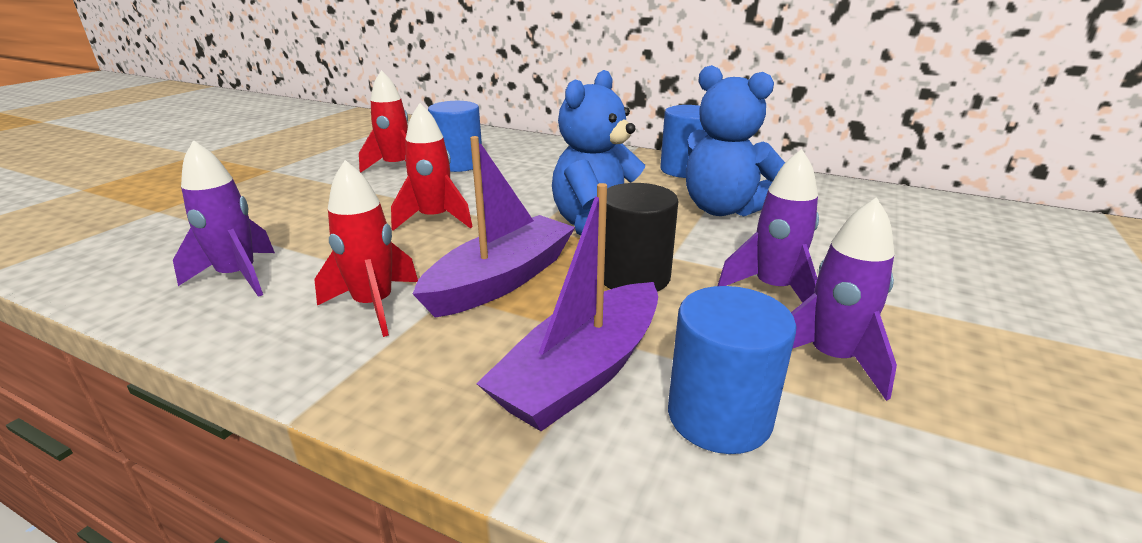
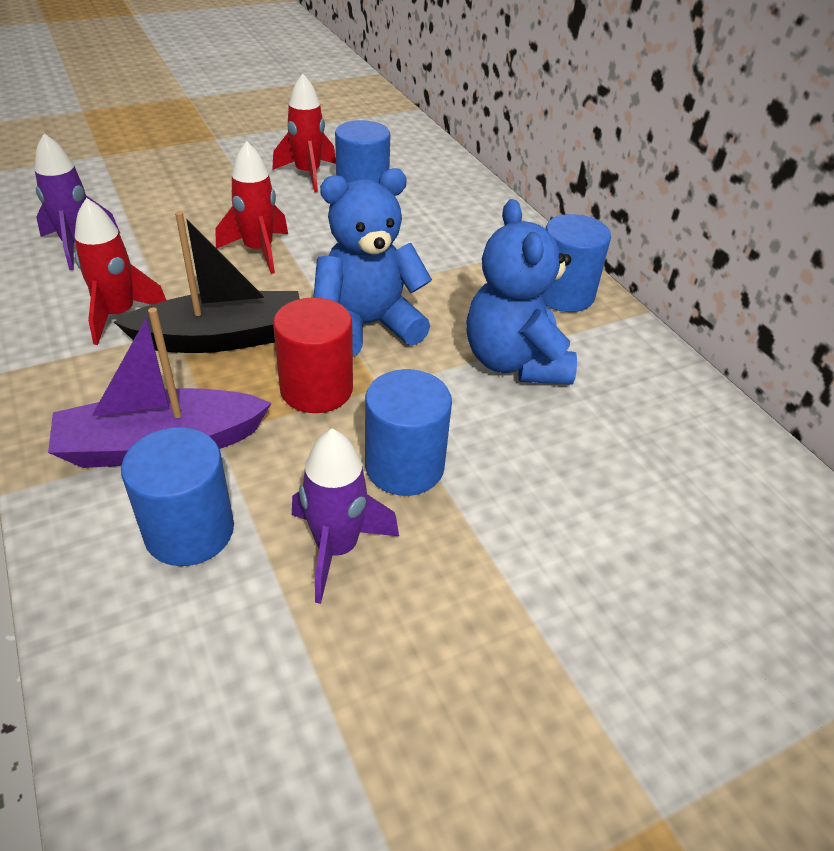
camera: 35 degrees right, 15 degrees up
(501, 280) = (222, 338): purple boat -> black boat
(634, 277) = (316, 389): black cylinder -> red cylinder
(773, 289) = (404, 466): purple rocket -> blue cylinder

